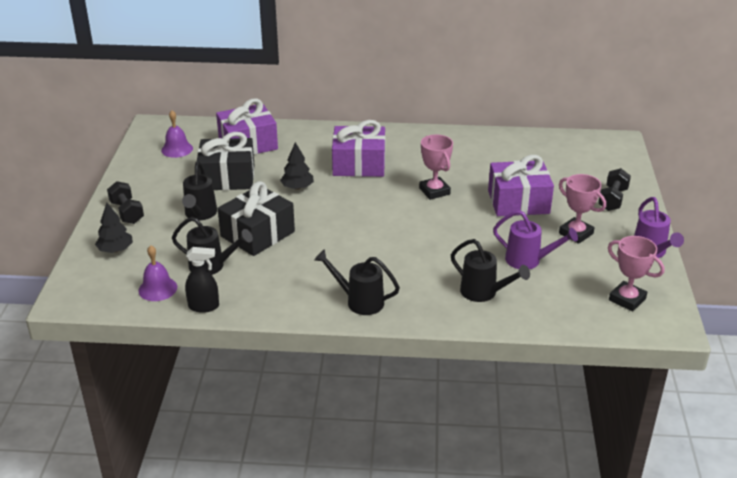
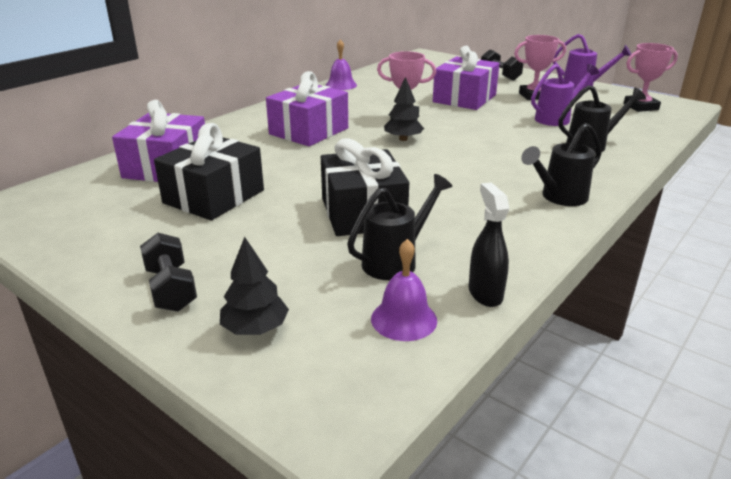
camera: 55 degrees left, 5 degrees down
(127, 212) = (171, 289): black dumbbell -> black dumbbell turned 60 degrees clockwise
(177, 149) = (88, 208): purple bell -> purple bell (341, 85)
(200, 214) = (265, 236): black watering can -> none
(204, 306) = (485, 293): black spray bottle -> black spray bottle turned 45 degrees counterclockwise
(297, 187) = (302, 167): black tree -> black tree (403, 139)

